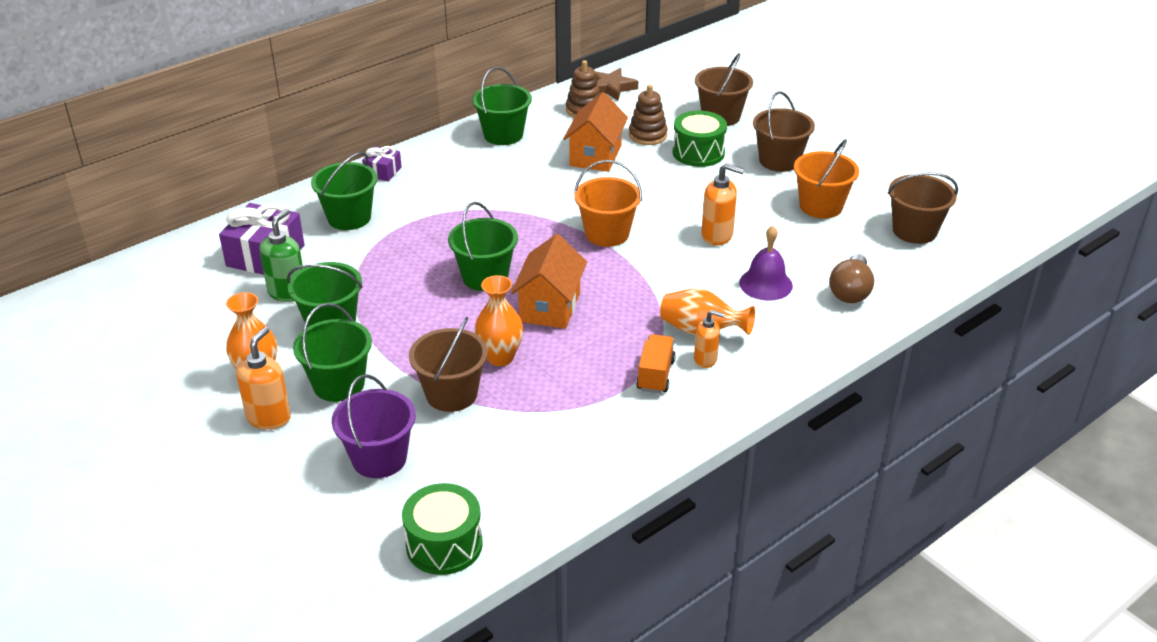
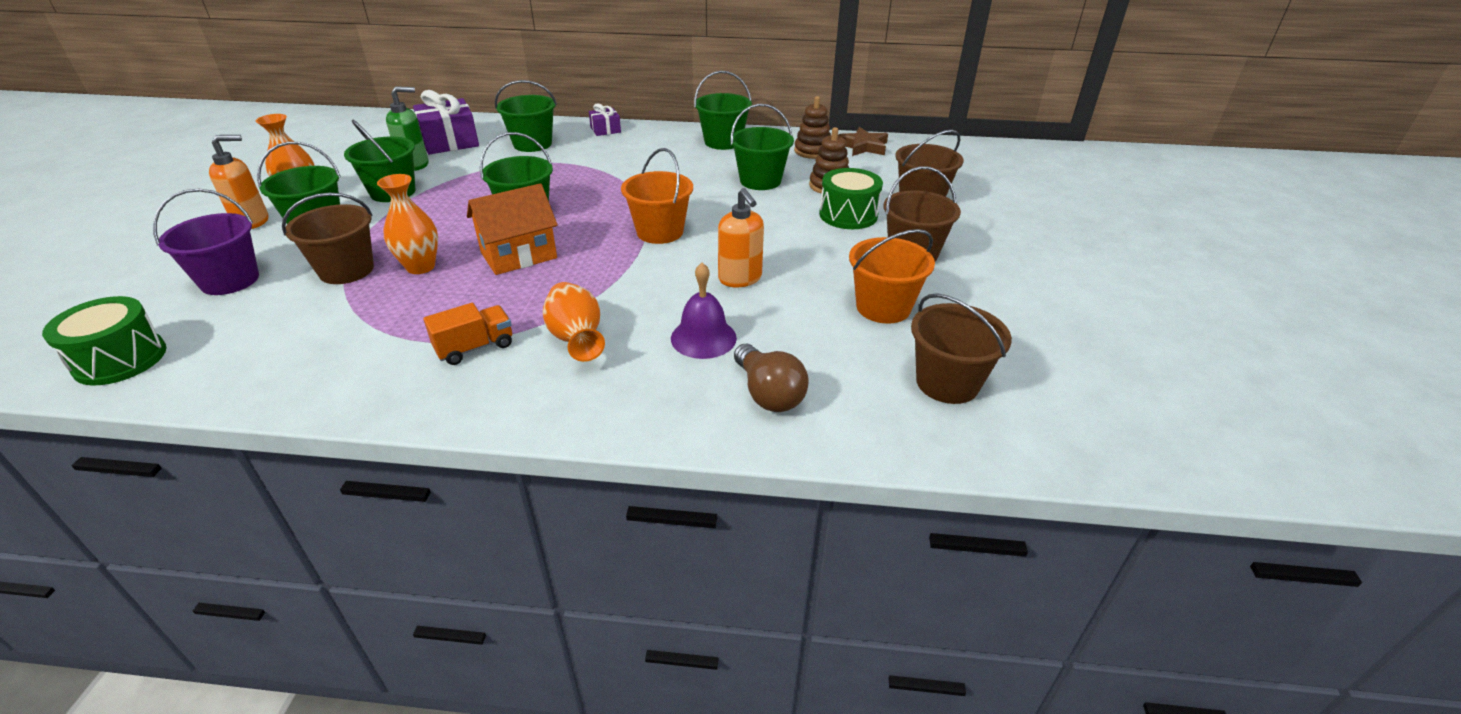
camera: 45 degrees right, 0 degrees up
(595, 156) = (760, 181): orange house -> green bucket
(705, 359) = (532, 362): orange soap dispenser -> none
(850, 291) = (768, 394): brown light bulb -> brown light bulb turned 90 degrees counterclockwise

